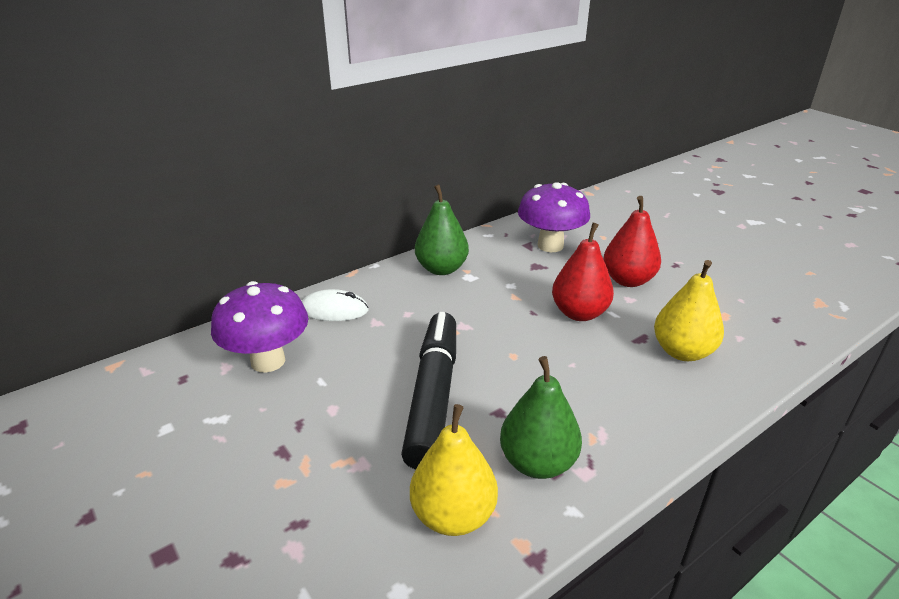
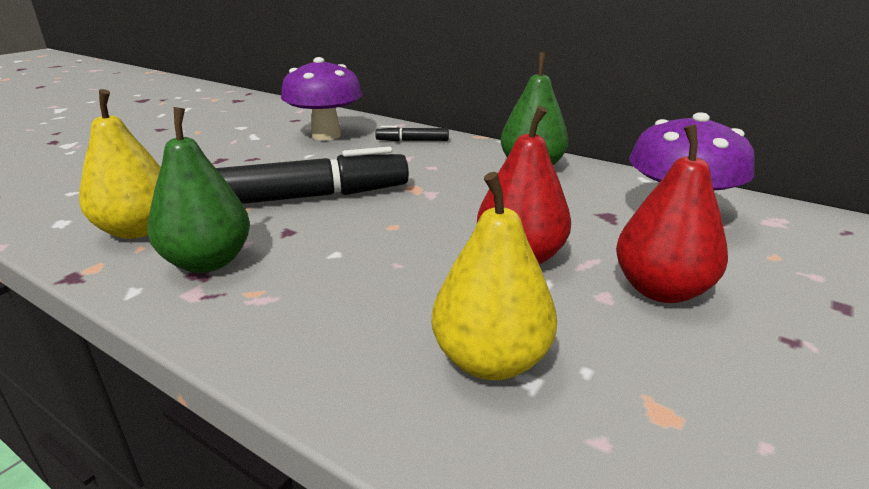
camera: 70 degrees right, 5 degrees down
(334, 310) = (412, 141): white mouse -> black marker

